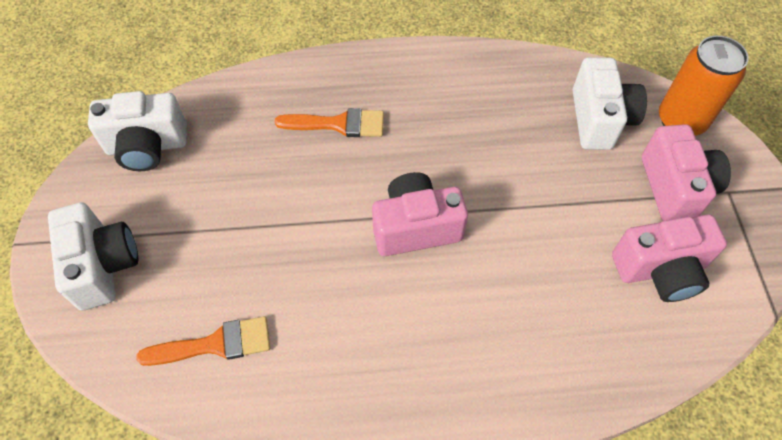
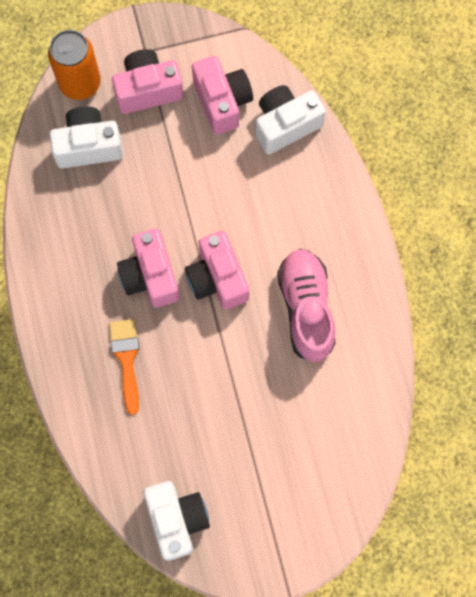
camera: 100 degrees left, 15 degrees up
(103, 266) = (295, 514): white camera -> white camera (285, 125)
(215, 344) = (340, 405): orange brush -> none
(355, 325) = (306, 308): none -> pink shoe
(431, 159) = (150, 276): none -> pink camera

